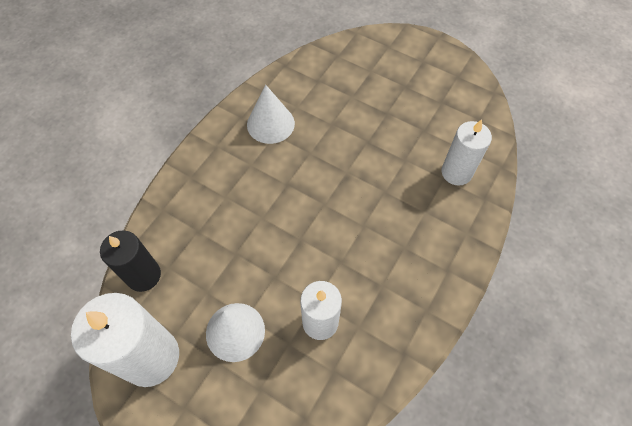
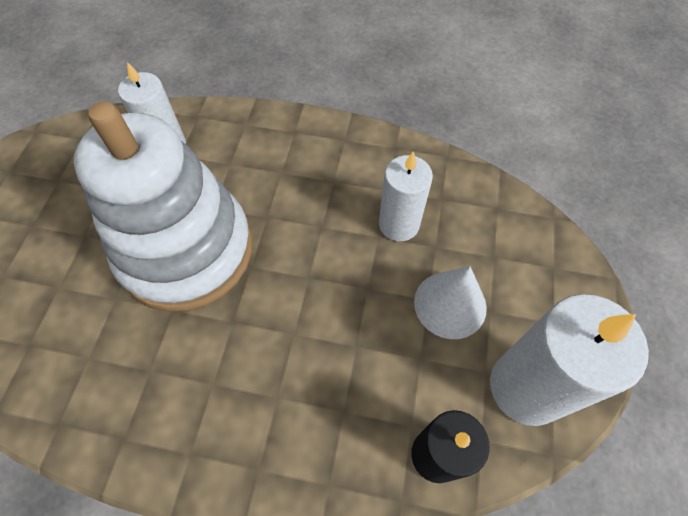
camera: 110 degrees left, 0 degrees up
(270, 124) = (129, 384): white cone -> none
(352, 168) = (186, 250): none -> white stacking toy

